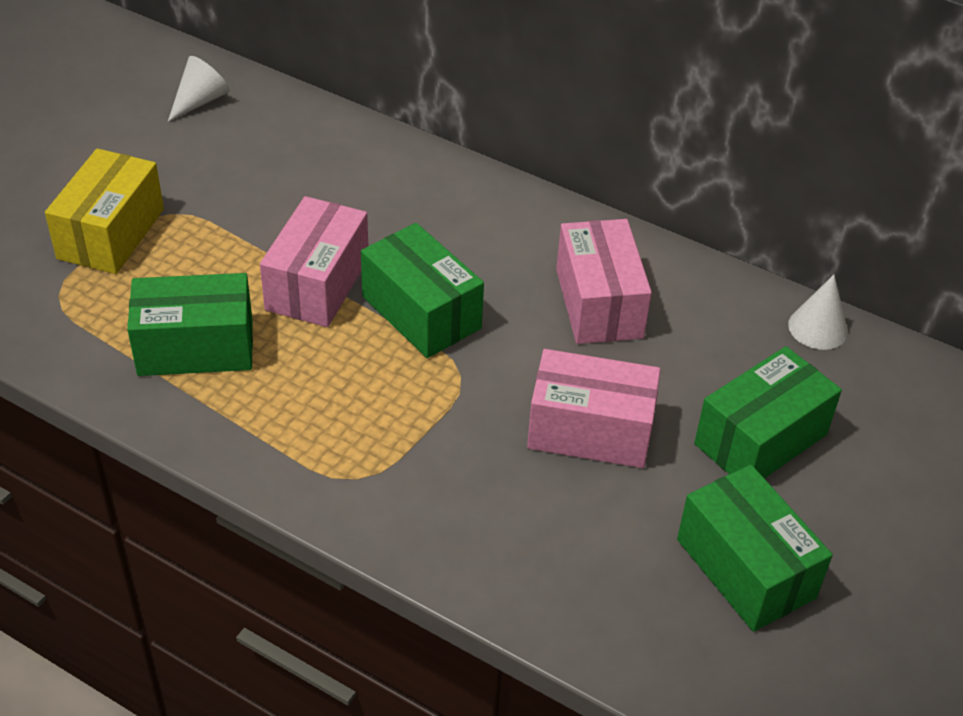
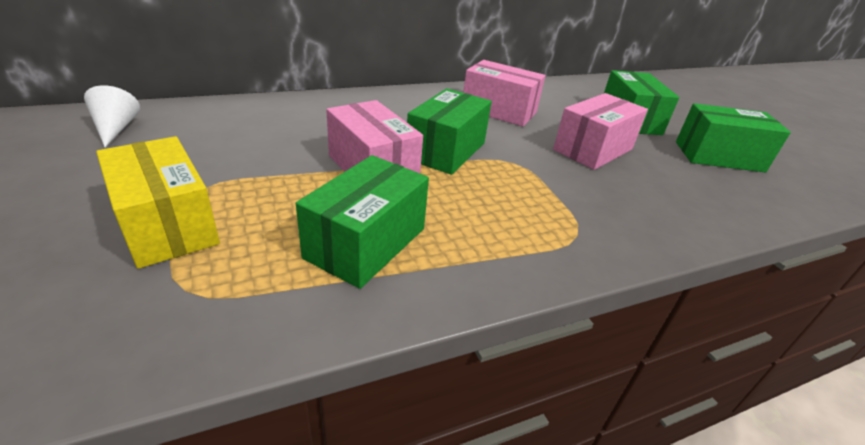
camera: 55 degrees left, 10 degrees down
(421, 312) = (446, 151): green box -> green box turned 60 degrees counterclockwise
(818, 328) = (566, 84): white cone -> none

